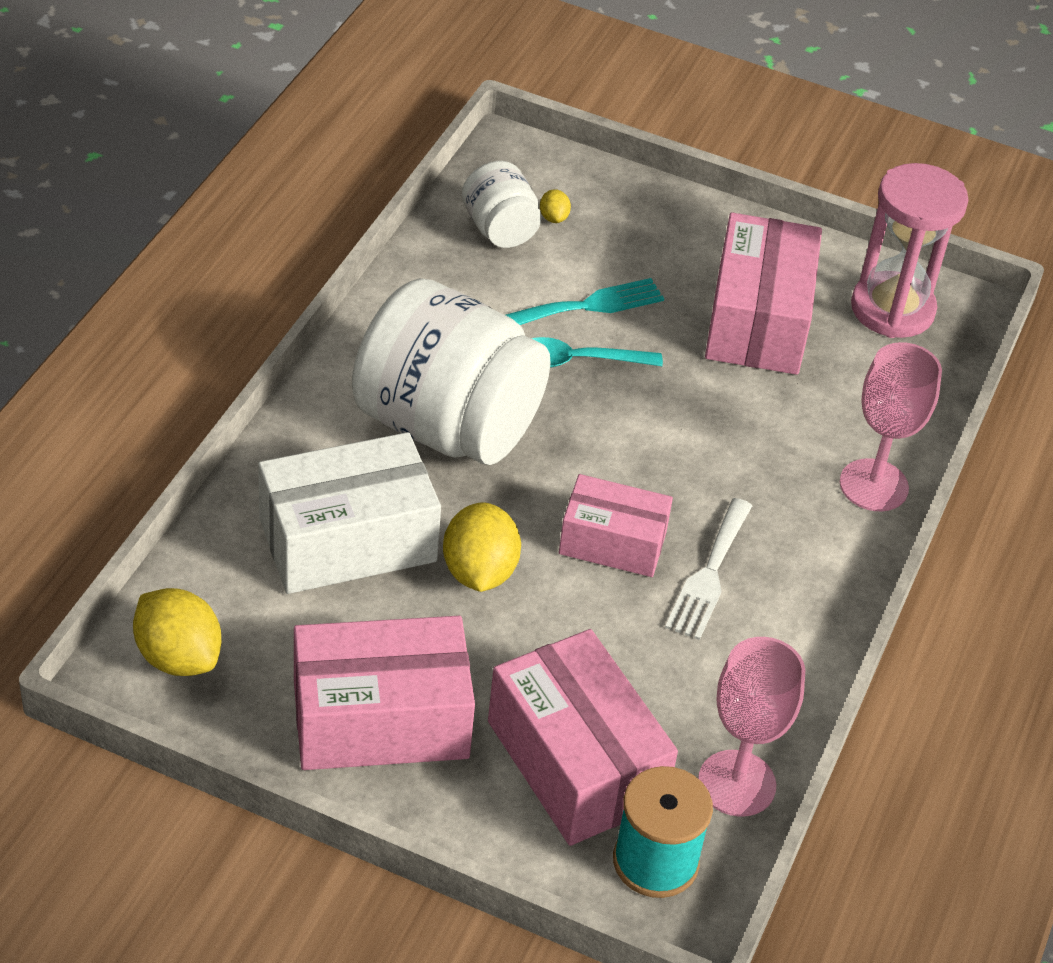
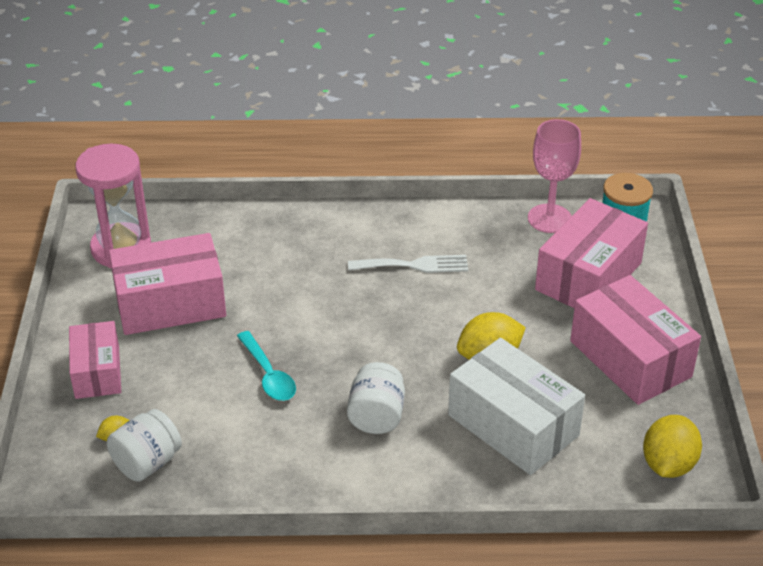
camera: 110 degrees left, 5 degrees down
(447, 426) = (376, 416): white jar -> white jar, size x0.48
(589, 305) = (206, 386): turquoise fork -> none
(612, 542) = (420, 310): pink box -> pink box (97, 372)
(873, 485) = (292, 221): pink goblet -> none

